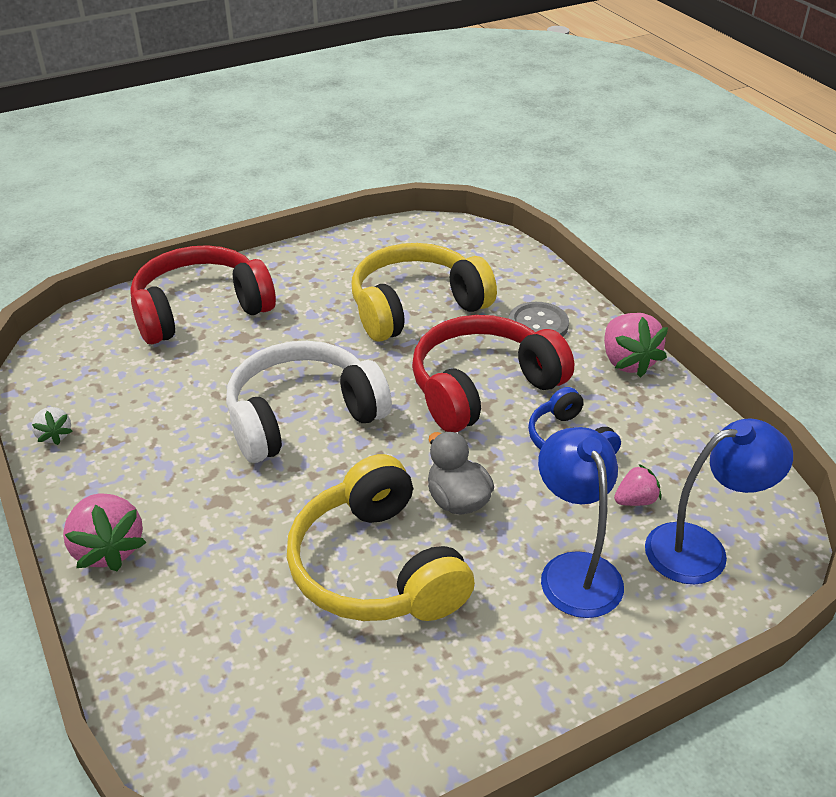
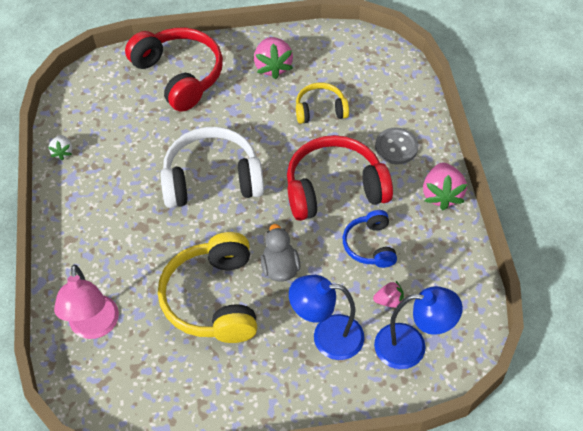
camera: 20 degrees right, 15 degrees up
(108, 549) = (70, 241): pink strawberry -> pink strawberry (273, 67)
(195, 663) = (94, 327): none -> pink lamp
(200, 310) = (179, 75): red headphones -> red headphones turned 60 degrees clockwise
(416, 307) = (320, 110): yellow headphones -> yellow headphones, size x0.55
(575, 570) = (327, 336): blue lamp -> blue lamp turned 90 degrees counterclockwise

